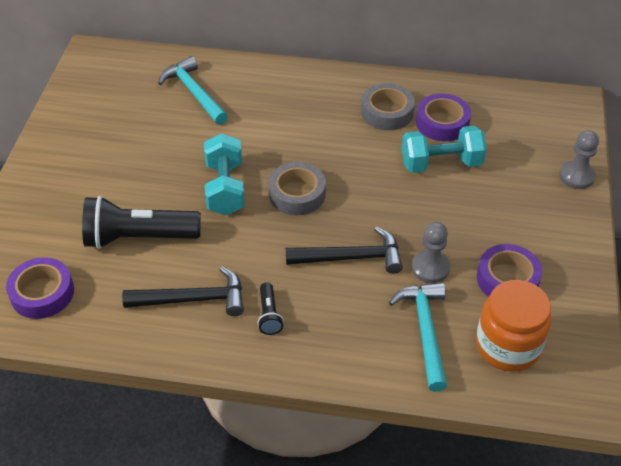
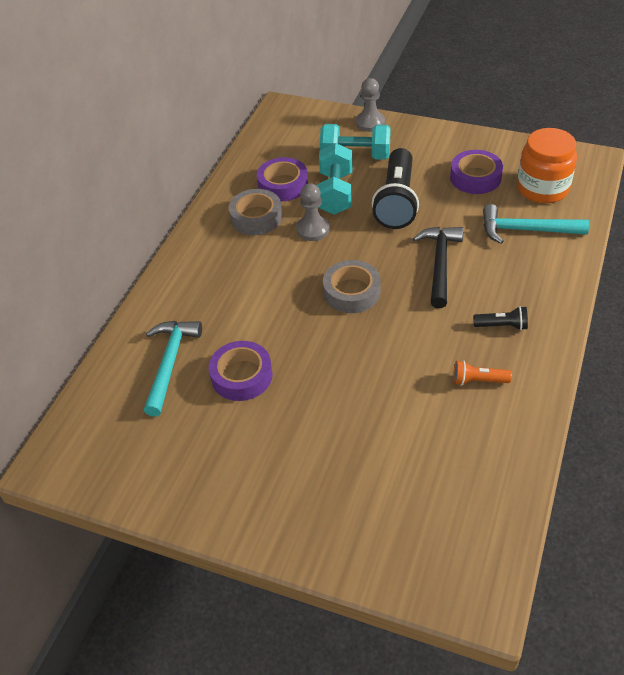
camera: 75 degrees left, 0 degrees up
(42, 293) = (457, 514): purple tape -> purple tape (241, 376)
(139, 237) = (388, 422): black flashlight -> black flashlight (397, 201)
(193, 299) = (478, 381): black hammer -> orange flashlight
(194, 93) = (170, 363): turquoise hammer -> turquoise hammer turned 120 degrees clockwise
(225, 188) = (331, 346): turquoise dumbbell -> turquoise dumbbell (355, 156)
(430, 268) = (458, 217): grey pawn -> grey pawn (313, 229)

